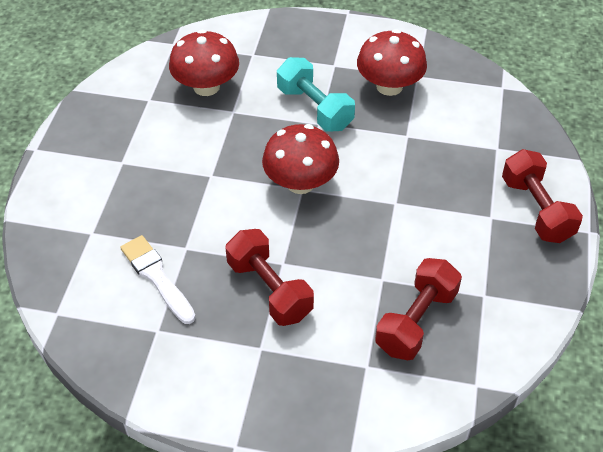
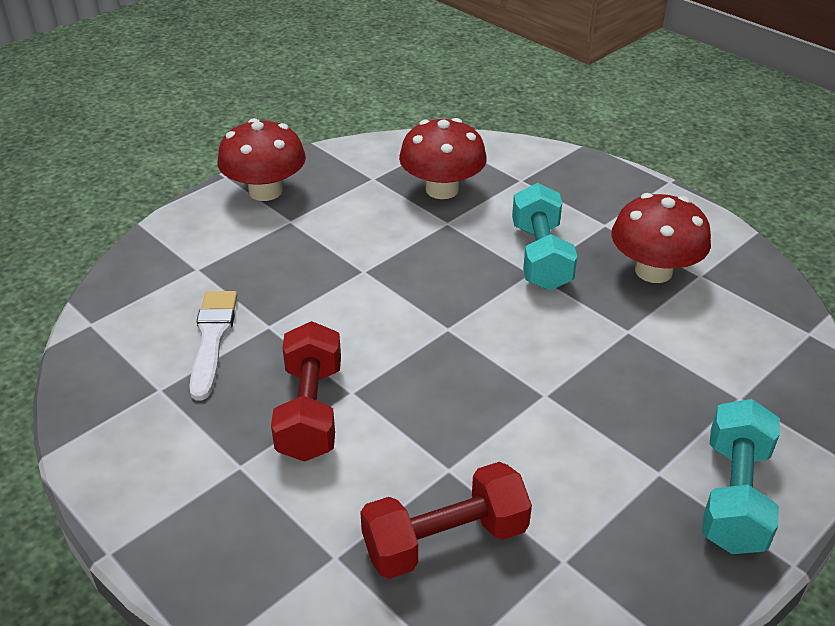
camera: 35 degrees right, 10 degrees down
(300, 183) = (452, 321): red mushroom -> red mushroom (265, 191)
(536, 209) = (733, 496): red dumbbell -> turquoise dumbbell

